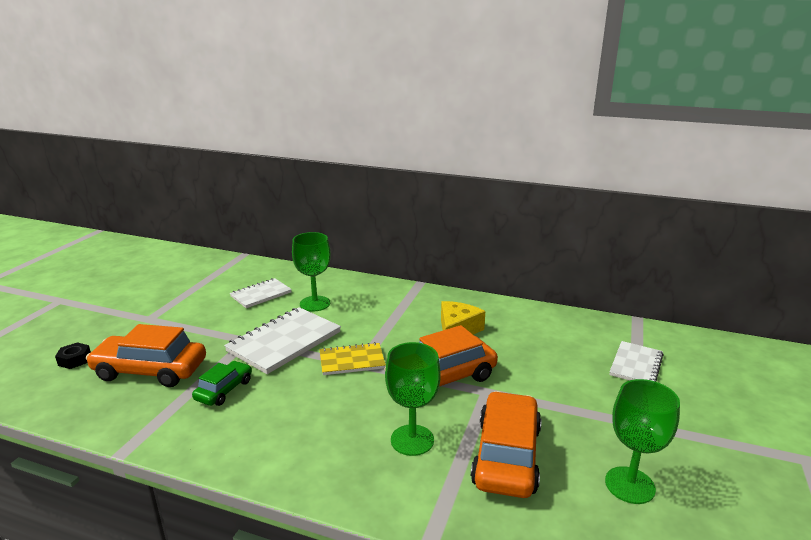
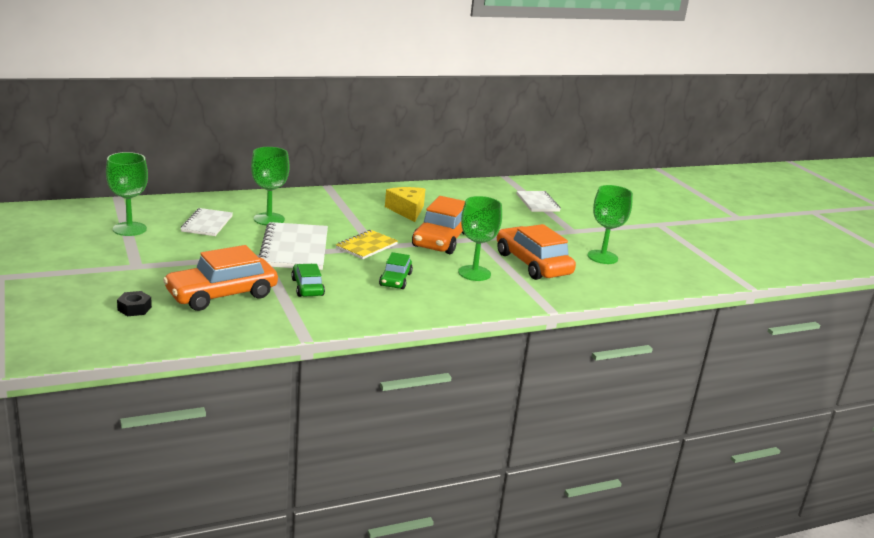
camera: 45 degrees left, 0 degrees up
(202, 284) = (129, 229): none -> green goblet
(315, 413) = (395, 279): none -> green car

